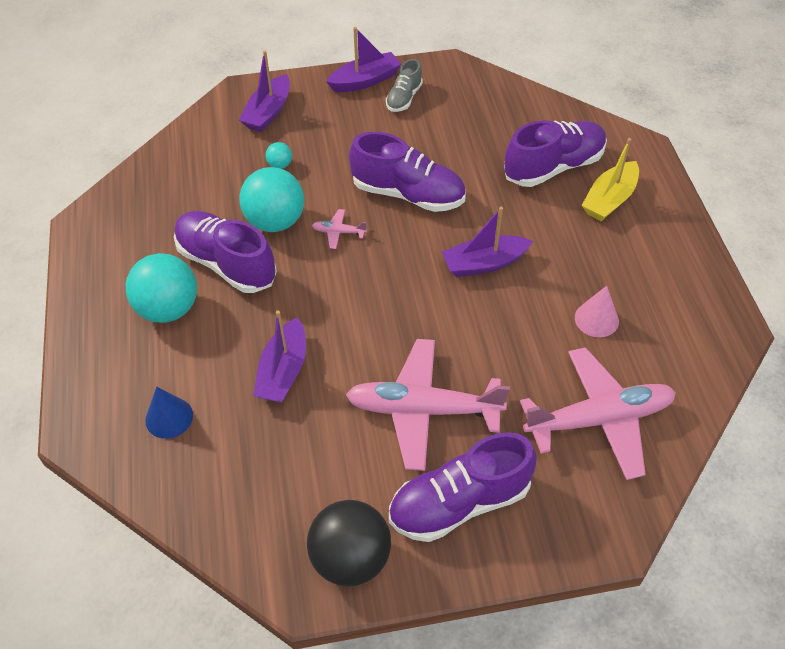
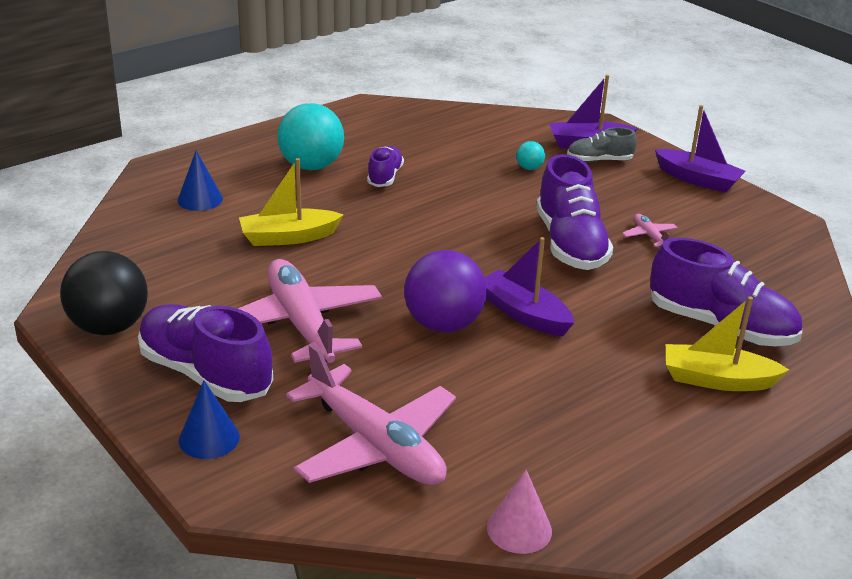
camera: 60 degrees right, 20 degrees down
(227, 263) = (385, 177): purple shoe -> purple shoe, size x0.54
(275, 221) = (457, 185): turquoise ball -> none
(283, 371) = (288, 237): purple boat -> yellow boat
(338, 232) = (478, 220): pink plane -> pink plane (649, 236)
(404, 98) = (702, 207): grey shoe -> grey shoe (599, 160)
(472, 317) = (443, 324): none -> purple ball
(546, 527) = (209, 438): none -> blue cone
(596, 319) = (518, 411): pink cone -> pink cone (519, 529)

